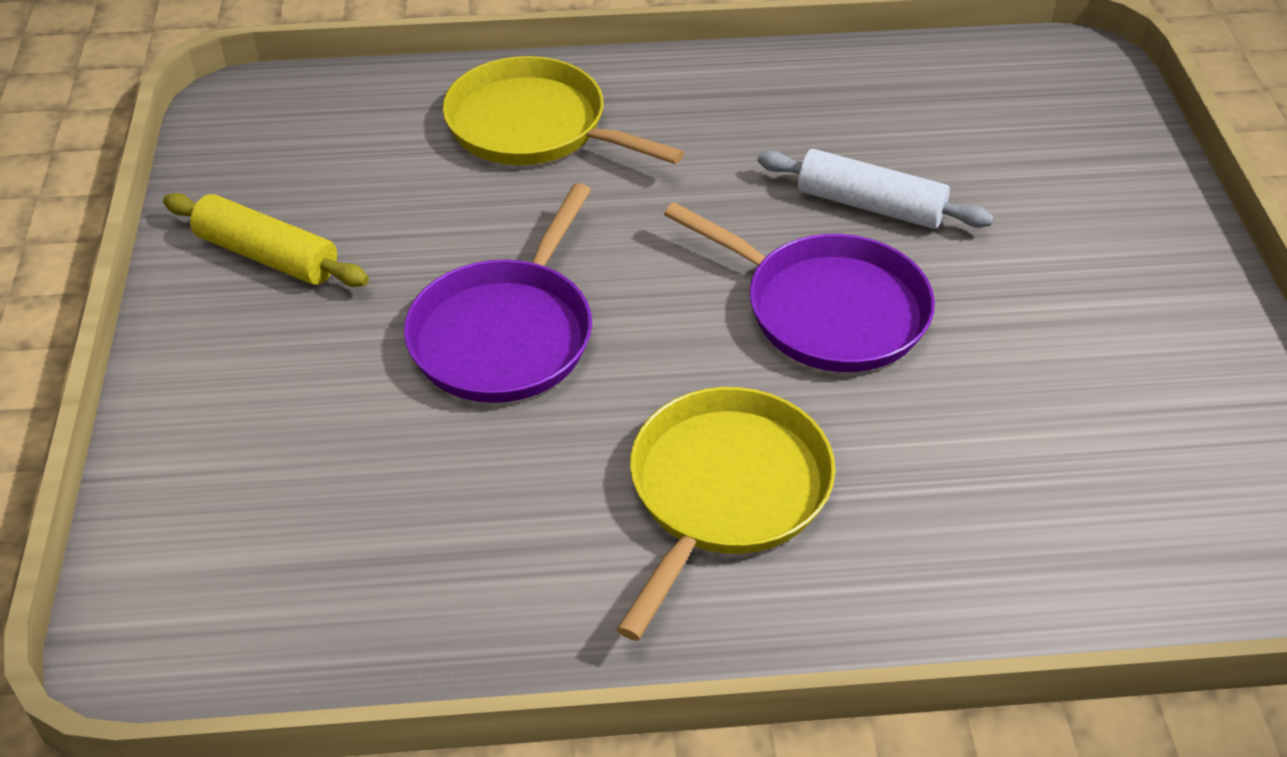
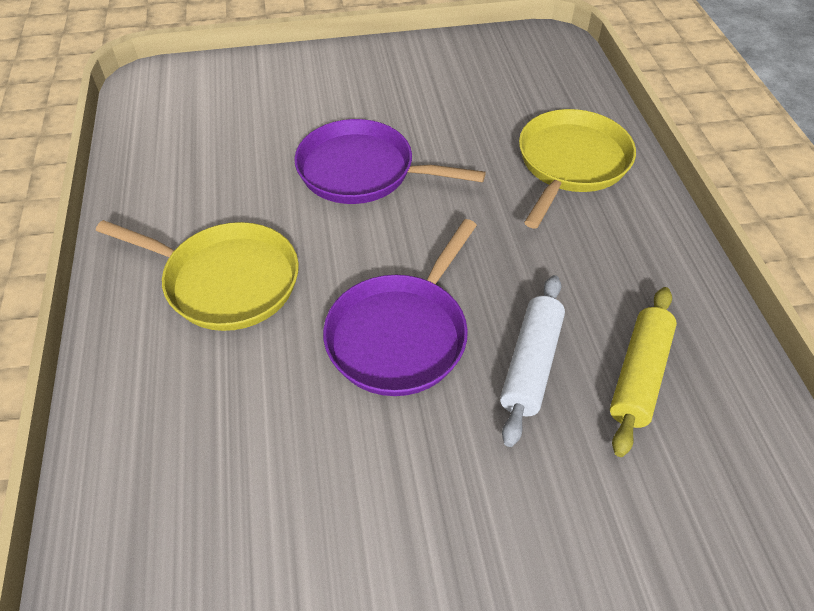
camera: 85 degrees right, 5 degrees up
(267, 256) = (418, 72): yellow rolling pin -> yellow rolling pin (638, 375)

